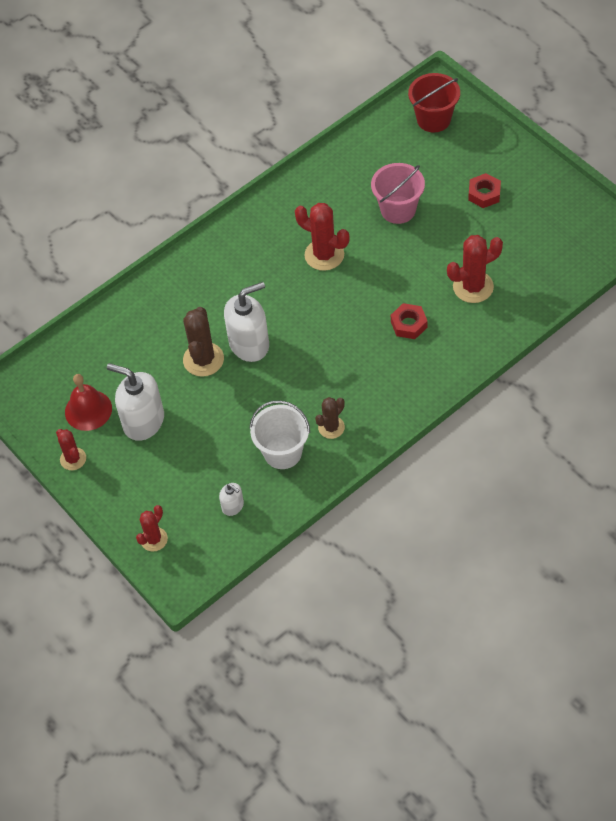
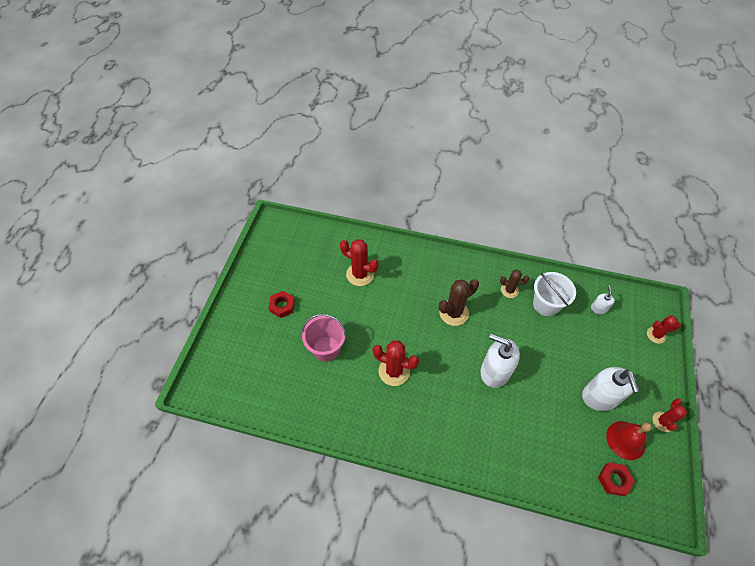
camera: 130 degrees left, 0 degrees up
(203, 359) = (528, 392): brown cactus -> brown cactus (453, 313)
(324, 255) = (394, 371): red cactus -> red cactus turned 60 degrees counterclockwise
(409, 324) = (411, 292): red nut -> red nut (614, 480)
(433, 119) = (229, 373): red bucket -> none

